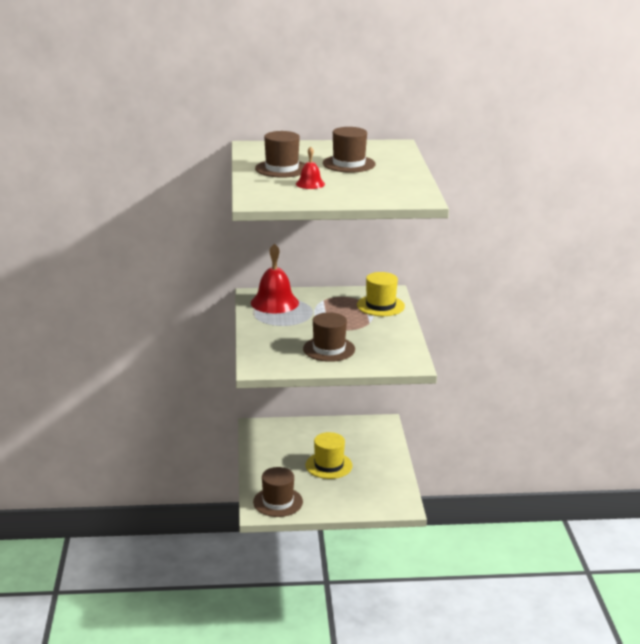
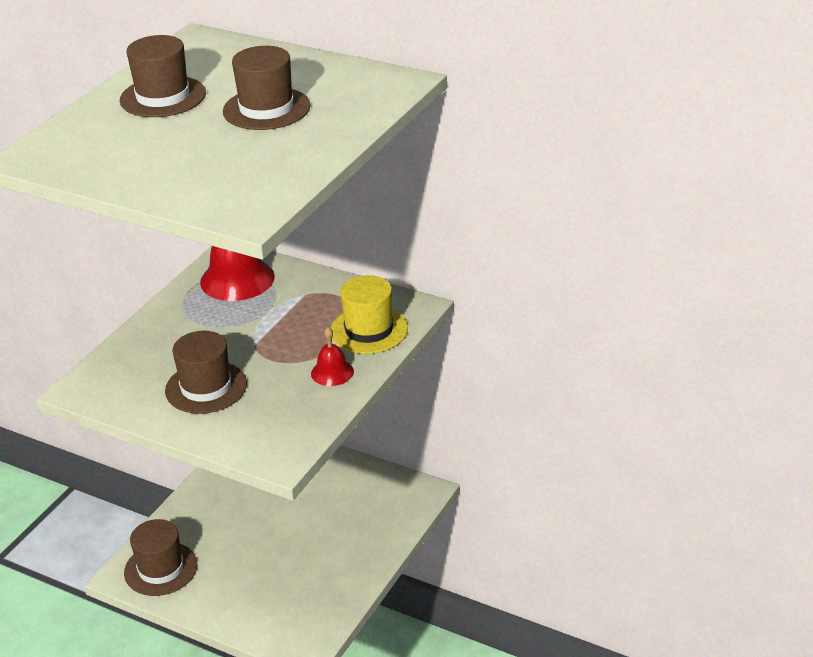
camera: 35 degrees right, 10 degrees up
(310, 184) = (151, 138): red bell -> red bell (332, 372)
(329, 465) = (279, 536): yellow hat -> none

